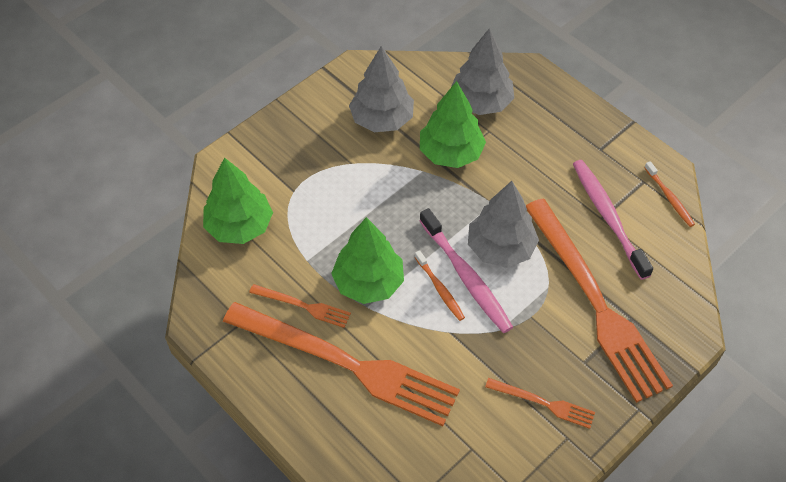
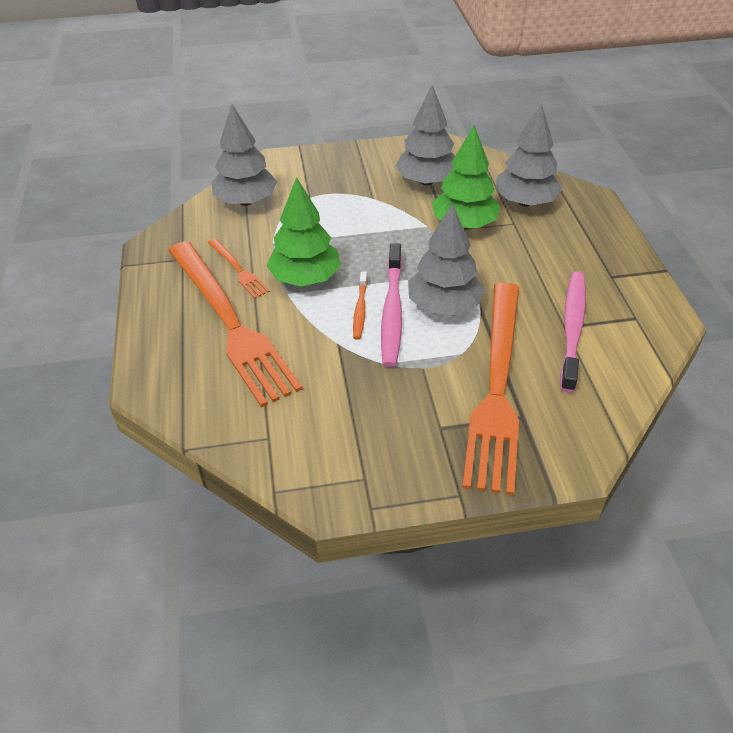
camera: 35 degrees right, 10 degrees down
(239, 226) = (246, 201): green tree -> grey tree
(543, 403) = (369, 438): orange fork -> none
(669, 198) = (653, 342): orange toothbrush -> none

